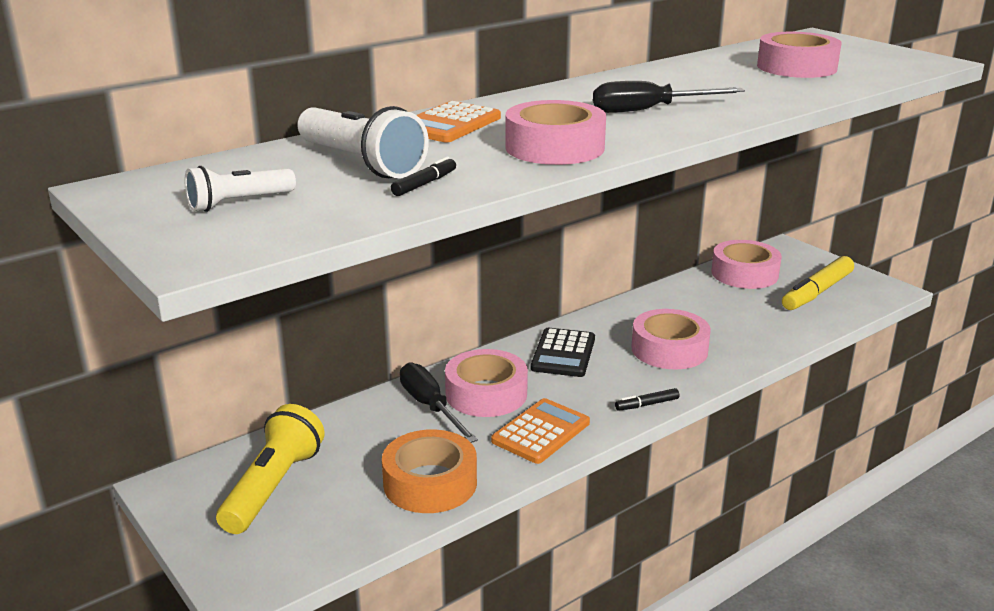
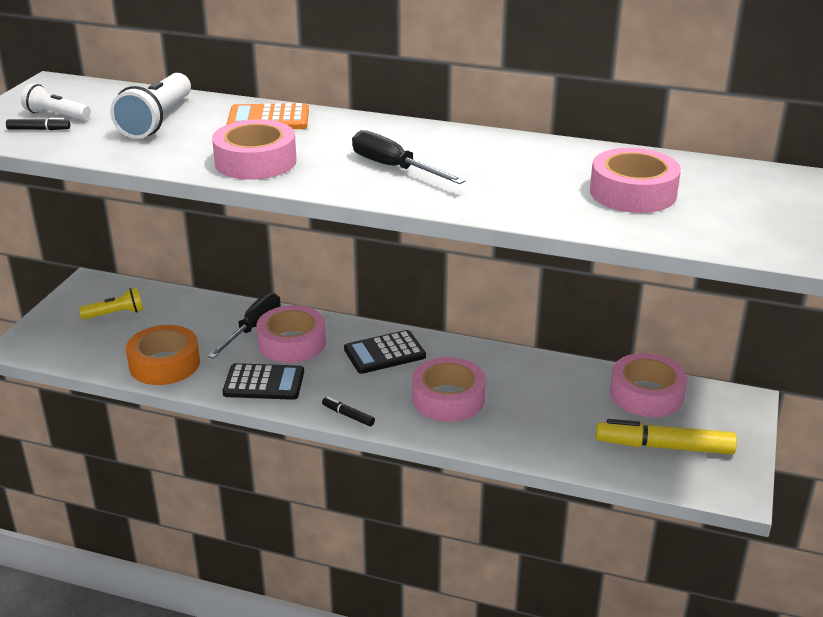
camera: 55 degrees right, 5 degrees up
(273, 486) = (116, 314): yellow flashlight -> yellow flashlight, size x0.59
(425, 184) = (136, 147): black marker -> black marker (39, 129)
(541, 432) = (264, 383): orange calculator -> black calculator

